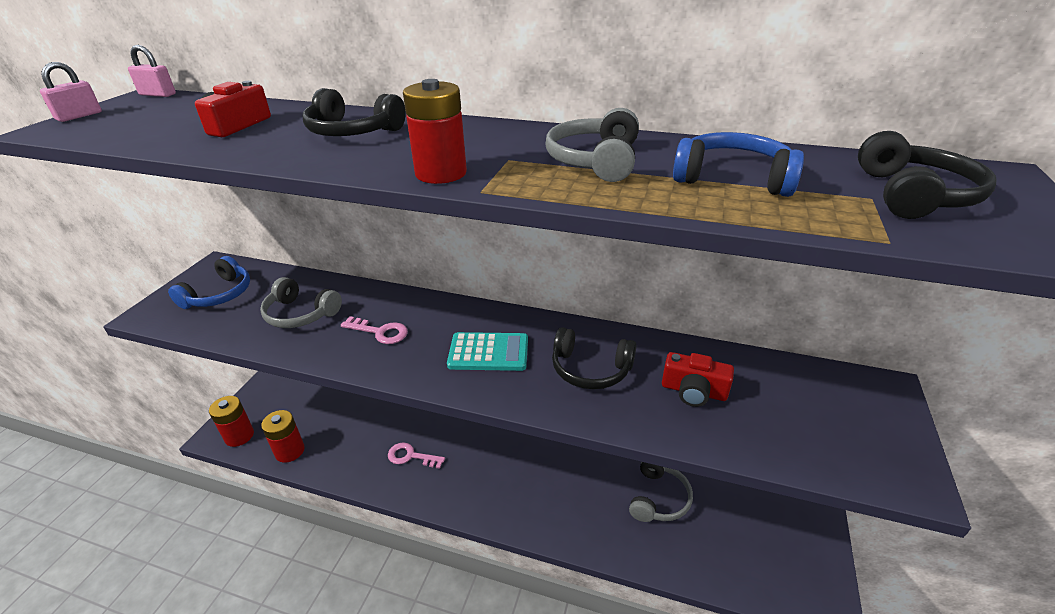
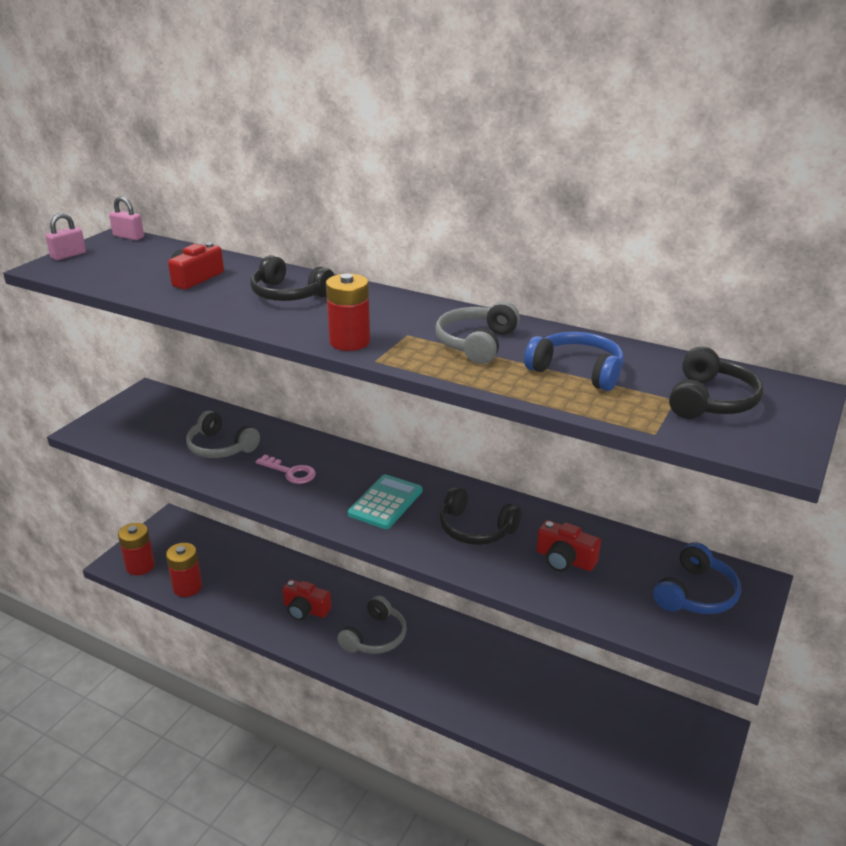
camera: 10 degrees right, 5 degrees down
(219, 294) = (148, 420): blue headphones -> blue headphones (695, 594)
(411, 456) = (305, 609): pink key -> red camera
(488, 352) = (385, 502): turquoise calculator -> turquoise calculator turned 75 degrees counterclockwise
(658, 498) = (549, 685): grey headphones -> grey headphones (375, 637)

